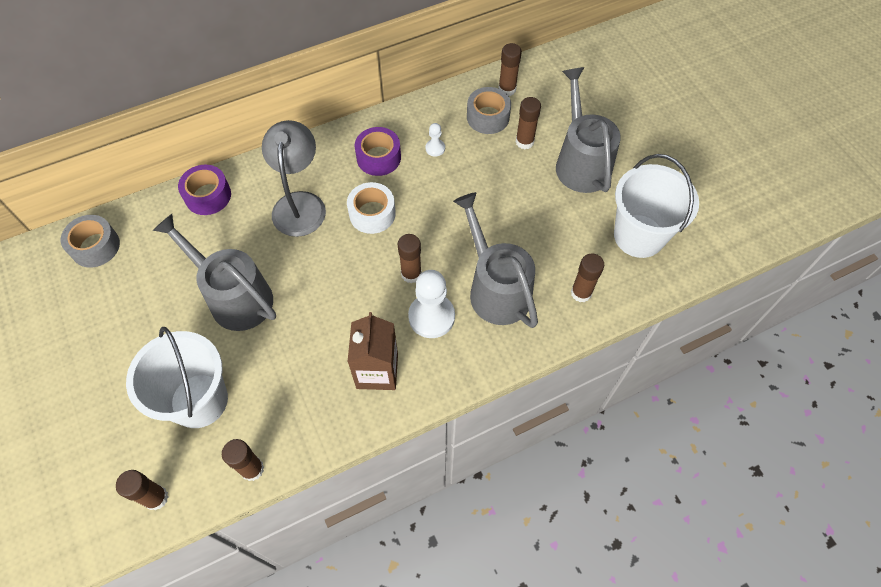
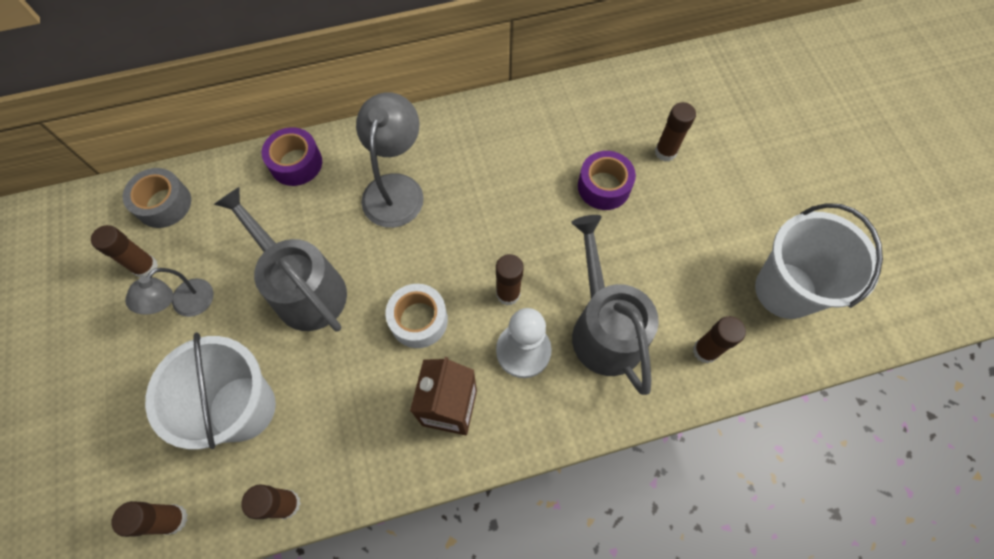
camera: 10 degrees right, 5 degrees up
(133, 326) = (186, 305): none -> grey lamp
(372, 214) = (475, 213): white tape -> white tape (418, 320)
(378, 157) = (494, 146): purple tape -> purple tape (604, 186)
(435, 148) = (560, 145): white pawn -> none
(488, 117) = (627, 116): grey tape -> none
(507, 89) = (654, 85): brown glue stick -> brown glue stick (146, 267)
(580, 161) = (728, 186): grey watering can -> none

